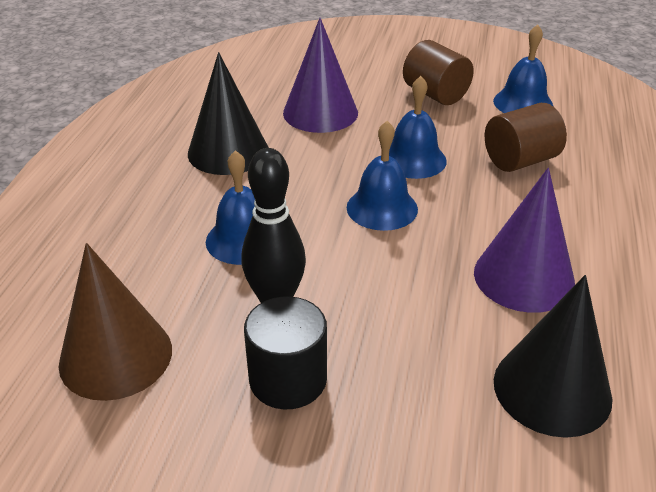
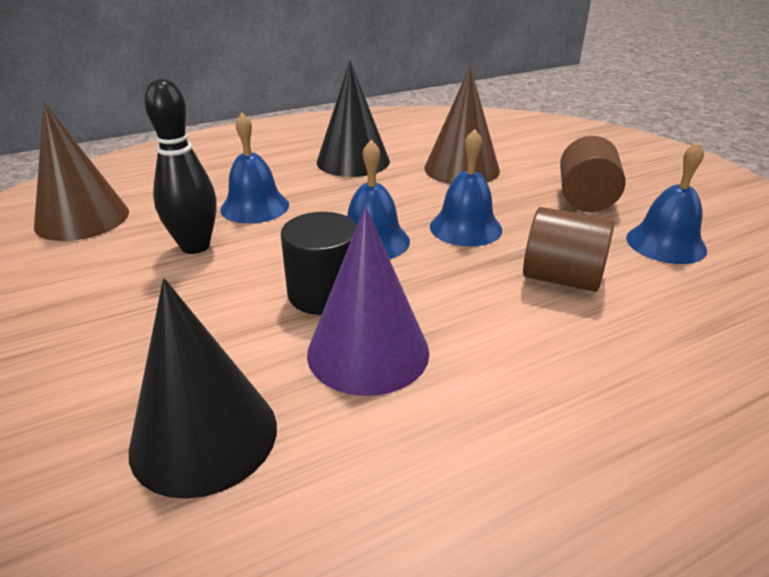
camera: 50 degrees right, 5 degrees down
(288, 379) = (106, 287): black cylinder -> black cylinder (324, 293)
(320, 112) = (461, 169): purple cone -> brown cone

